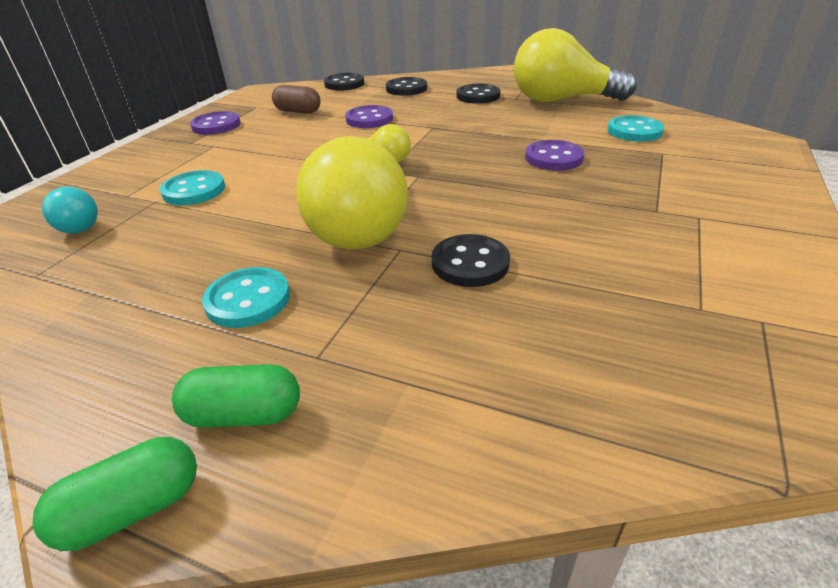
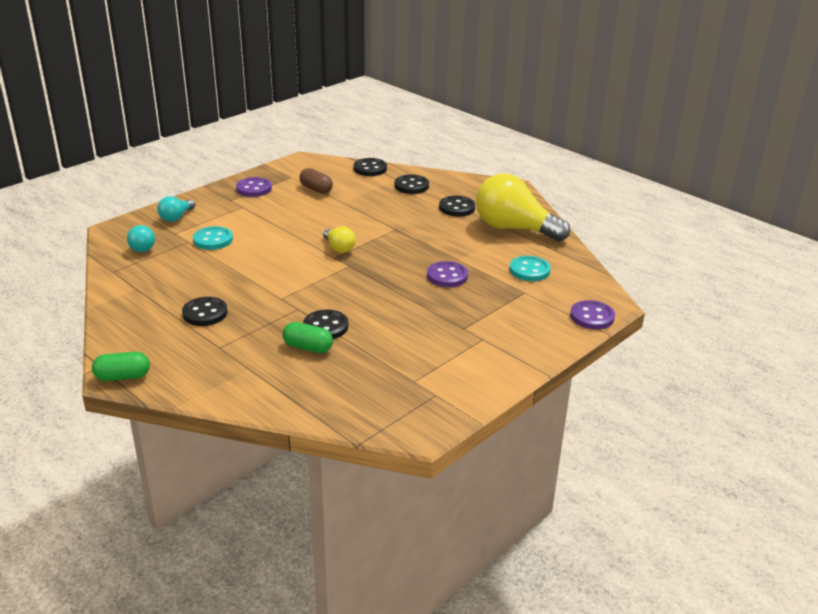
camera: 20 degrees right, 5 degrees down
(119, 176) = (176, 217): none -> turquoise light bulb
(244, 414) = (176, 359): green capsule -> green capsule (308, 347)
(248, 300) = (205, 313): turquoise button -> black button
(364, 226) = (289, 290): yellow light bulb -> none
(369, 119) = (358, 210): purple button -> purple button (592, 317)

